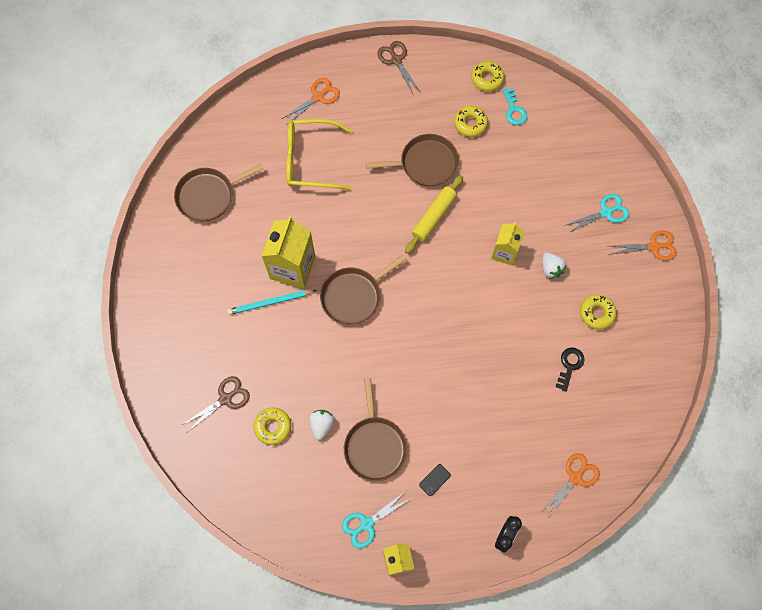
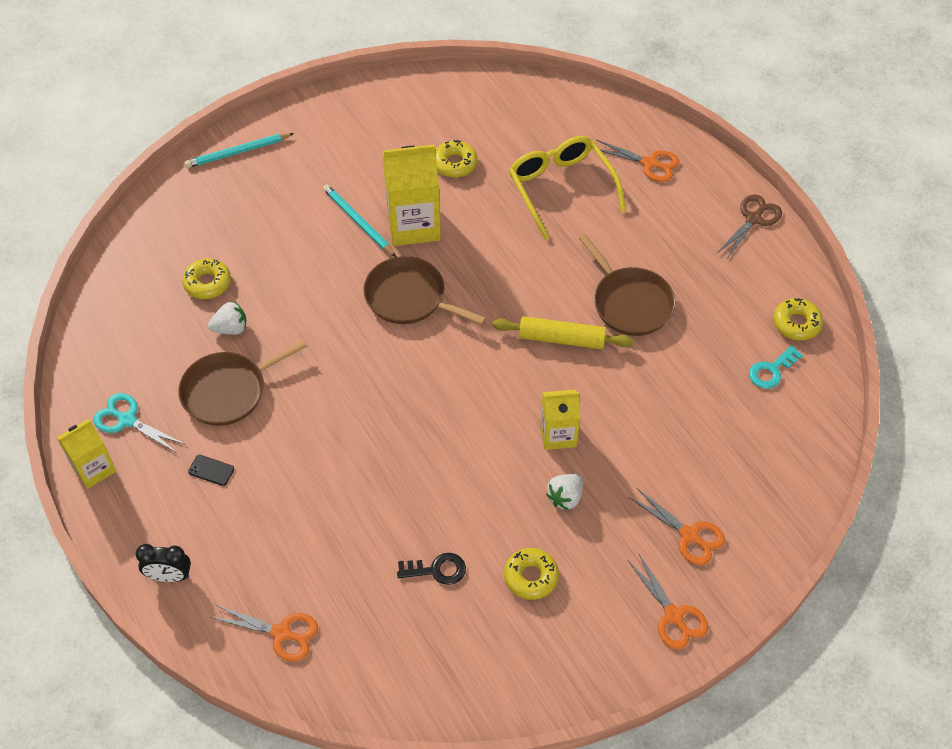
camera: 65 degrees right, 15 degrees down
(158, 361) = (238, 152): none -> turquoise pencil
(208, 196) = (458, 116): brown pan -> none
(225, 399) = (221, 227): brown scissors -> none
(470, 124) = (718, 329): yellow donut -> yellow donut (455, 163)
(606, 212) = (689, 535): turquoise scissors -> orange scissors

